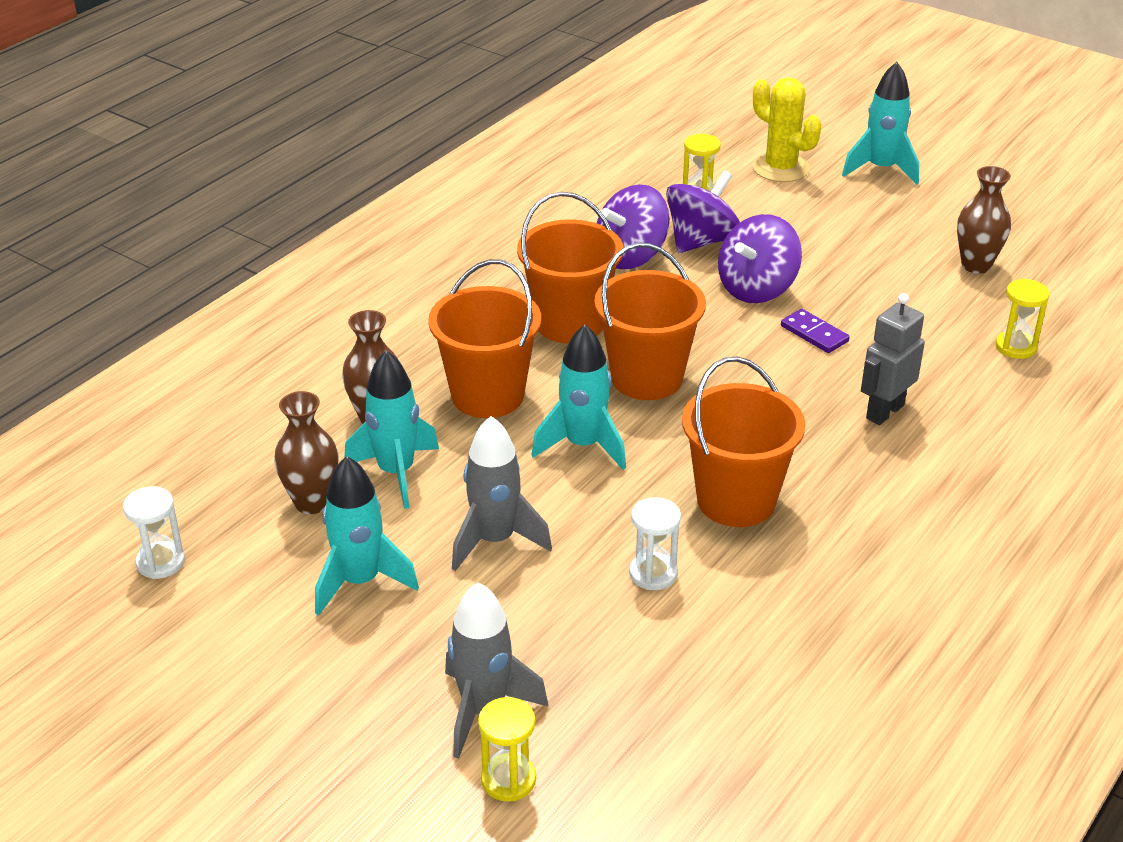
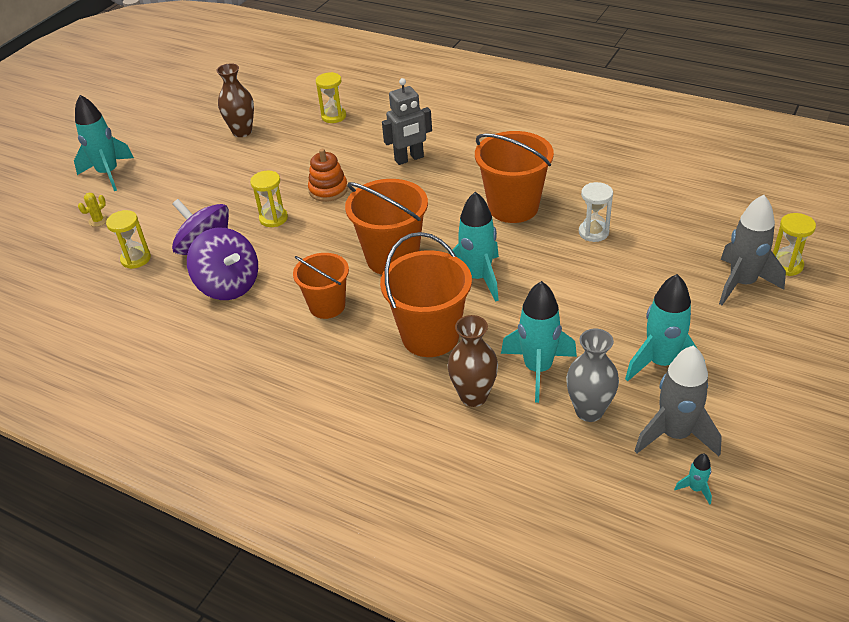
camera: 95 degrees left, 5 degrees up
(160, 562) = (695, 489): white hourglass -> turquoise rocket
(312, 502) = (589, 411): brown vase -> grey vase
(495, 540) = (591, 304): grey rocket -> grey rocket (675, 435)
(569, 323) = (327, 306): orange bucket -> orange bucket, size x0.65
(756, 288) = (273, 218): purple spinning top -> yellow hourglass
(780, 168) = (98, 220): yellow cactus -> yellow cactus, size x0.42
(814, 334) = (328, 190): purple domino -> orange stacking toy
(884, 412) = (409, 159): grey robot -> grey robot turned 60 degrees counterclockwise

